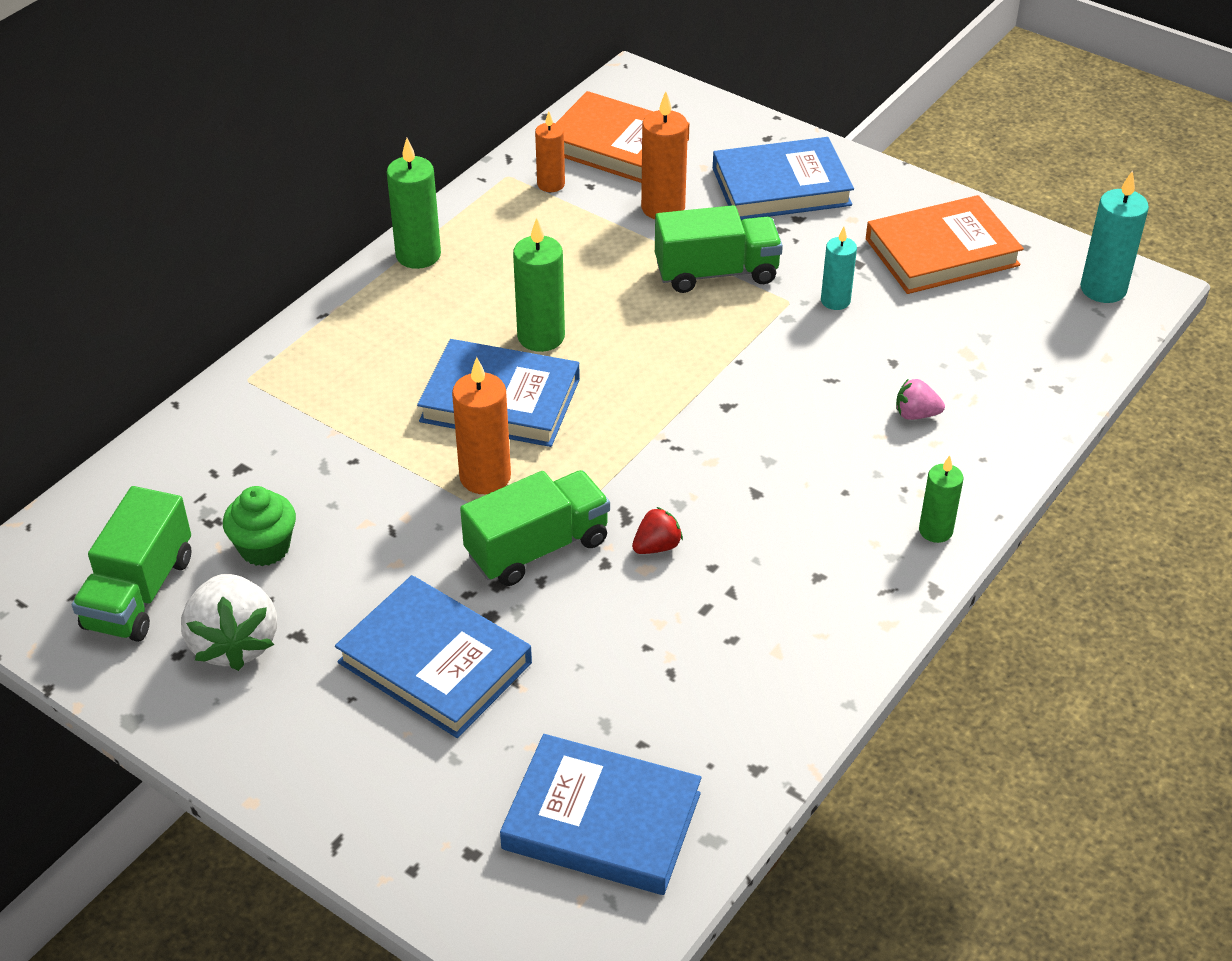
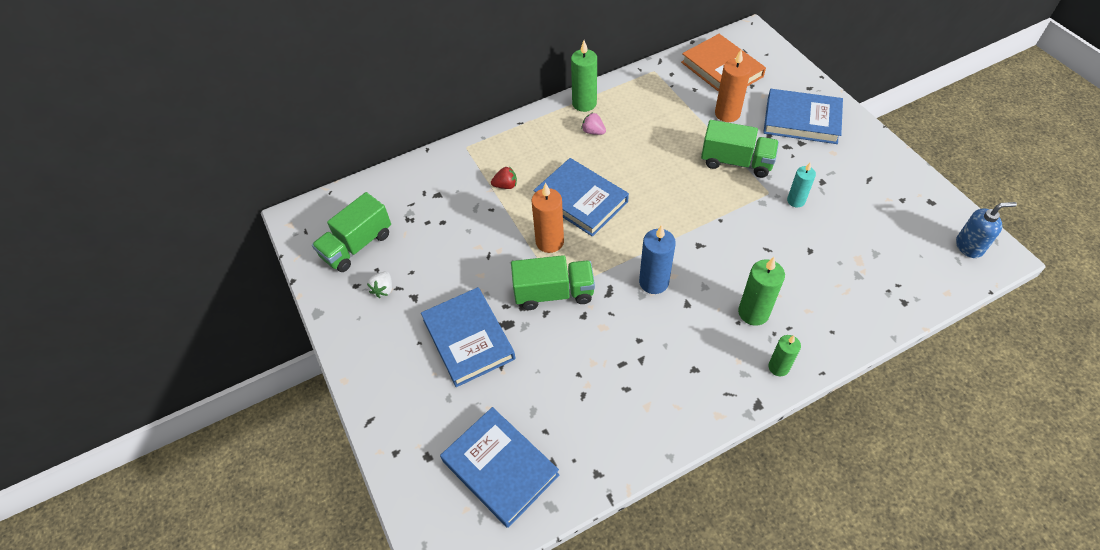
camera: 30 degrees right, 10 degrees up
(234, 643) = (383, 289): white strawberry -> white strawberry, size x0.50
(265, 548) = (424, 242): green cupcake -> none
(541, 337) = (621, 170): green candle -> green candle (753, 313)
(551, 184) = (674, 82): orange candle -> none
(657, 546) = (616, 316): red strawberry -> red strawberry (505, 185)
(687, 480) = (653, 282): none -> blue candle
(916, 414) = (806, 288): pink strawberry -> pink strawberry (593, 131)
(941, 252) = (877, 190): orange book -> none
(1103, 289) = (969, 246): turquoise candle -> blue soap dispenser

